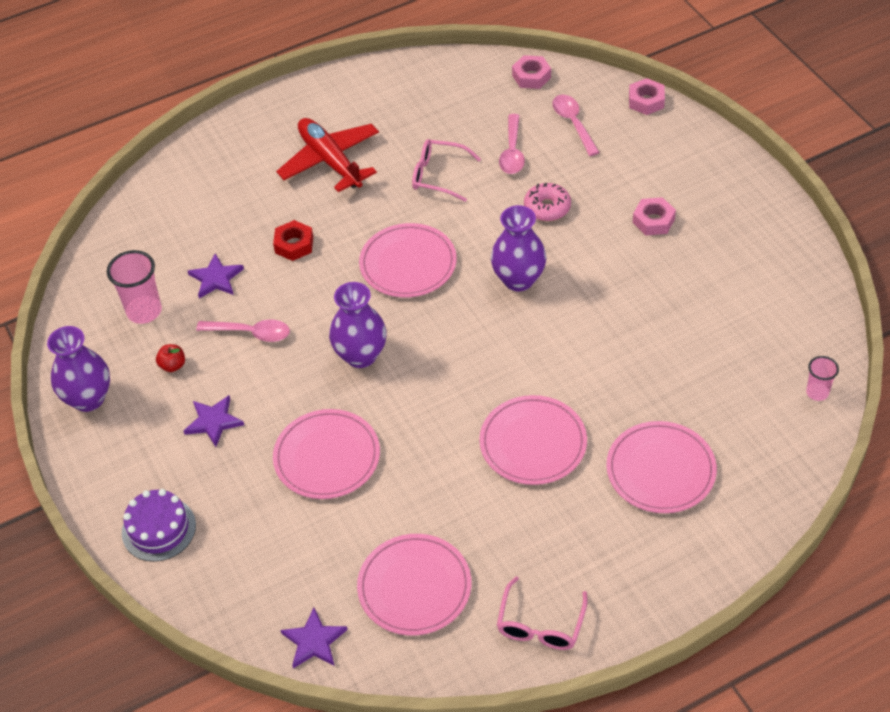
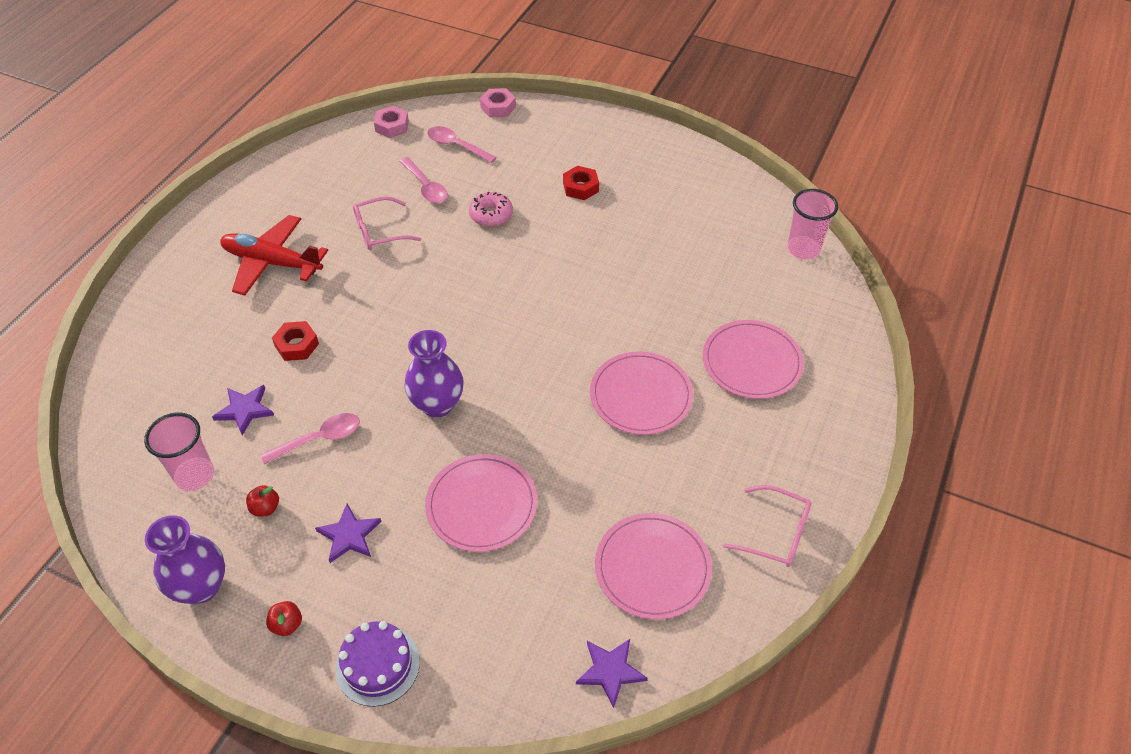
camera: 40 degrees left, 0 degrees up
(122, 461) = (287, 624): none -> red apple
(408, 263) = (414, 311): pink plate -> none
(518, 279) = (517, 278): purple vase -> none
(540, 625) = (776, 533): pink glasses -> pink glasses turned 45 degrees counterclockwise
(653, 221) = (580, 187): pink nut -> red nut
(817, 392) = (803, 249): pink cup -> pink cup, size x1.70

